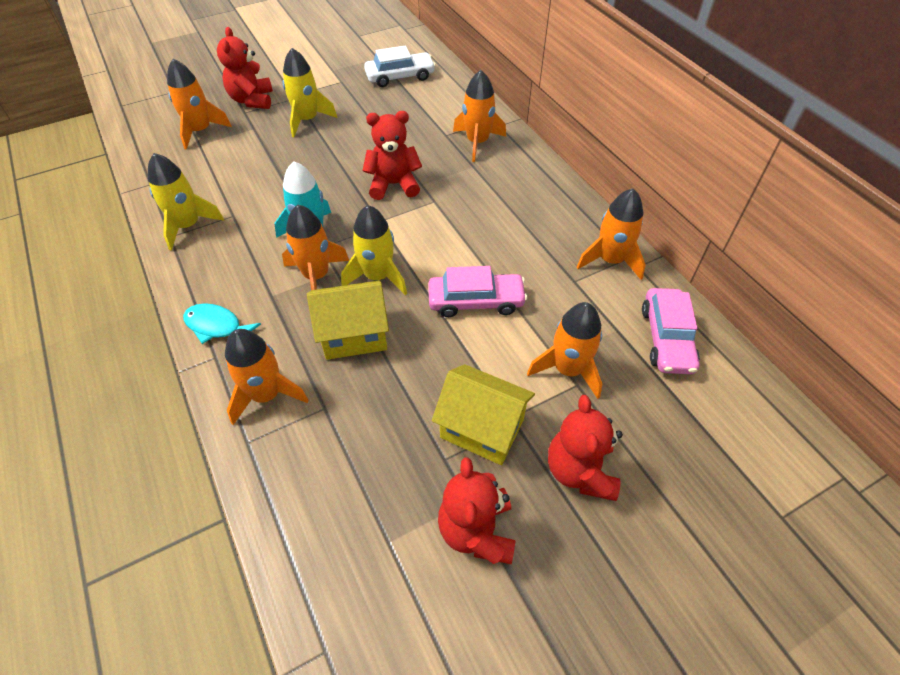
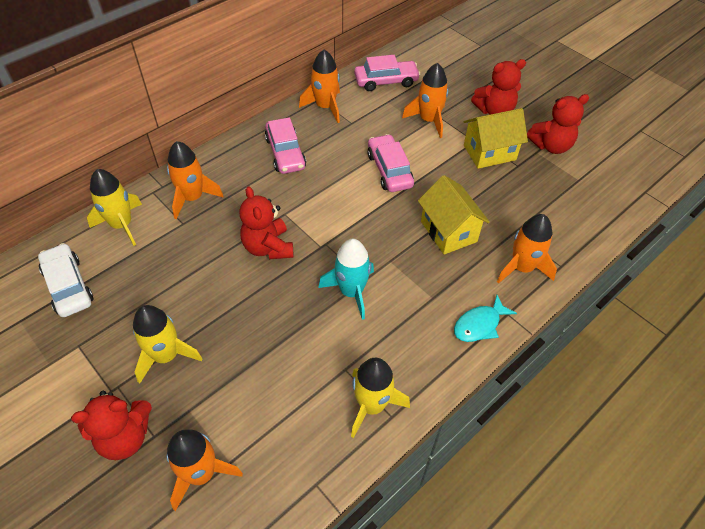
camera: 105 degrees left, 0 degrees up
(217, 326) = (479, 325): turquoise fish -> turquoise fish turned 45 degrees clockwise
(316, 276) = (400, 272): orange rocket -> none
(377, 276) = (386, 231): yellow rocket -> yellow rocket (122, 225)
(482, 428) = (489, 152): yellow house -> yellow house turned 60 degrees clockwise
(528, 213) = (285, 153): none -> pink car

